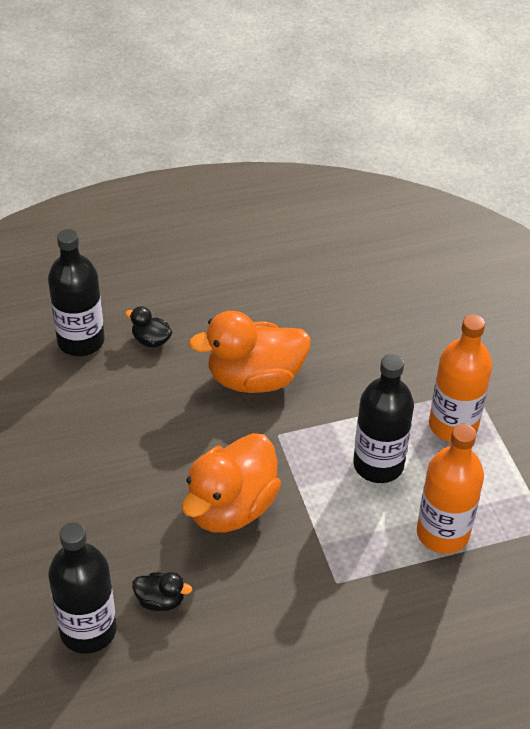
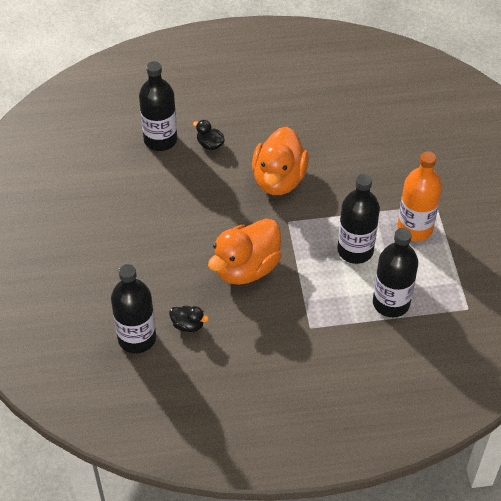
camera: 10 degrees right, 5 degrees up
(254, 378) = (279, 180): orange duck -> orange duck turned 75 degrees counterclockwise
(442, 533) = (391, 303): orange bottle -> black bottle

